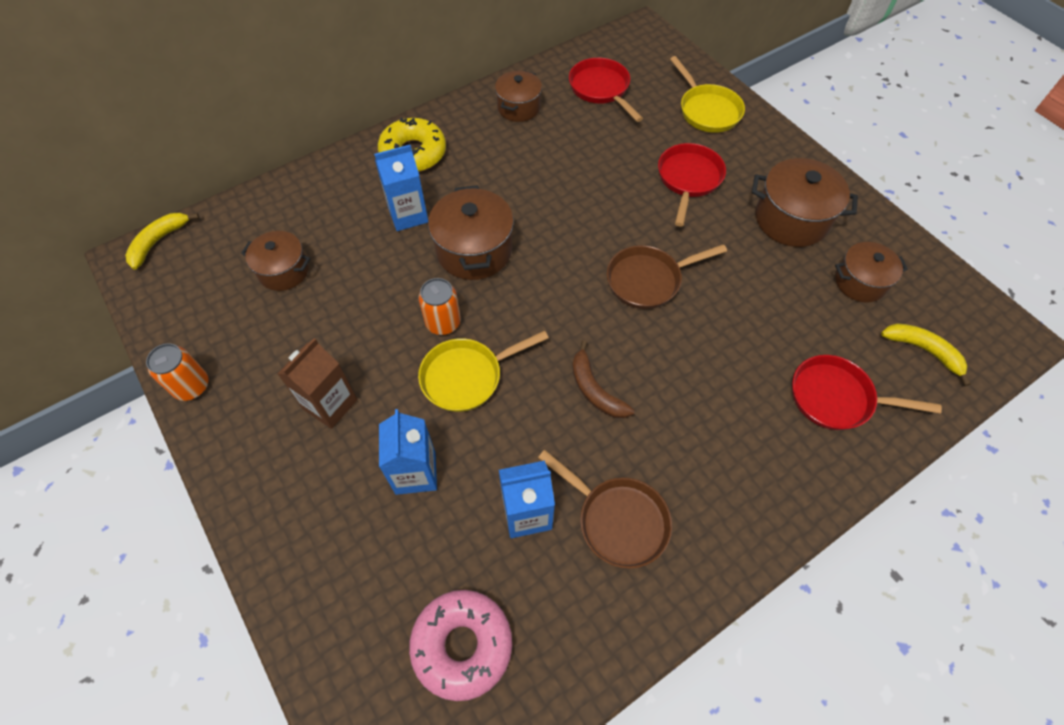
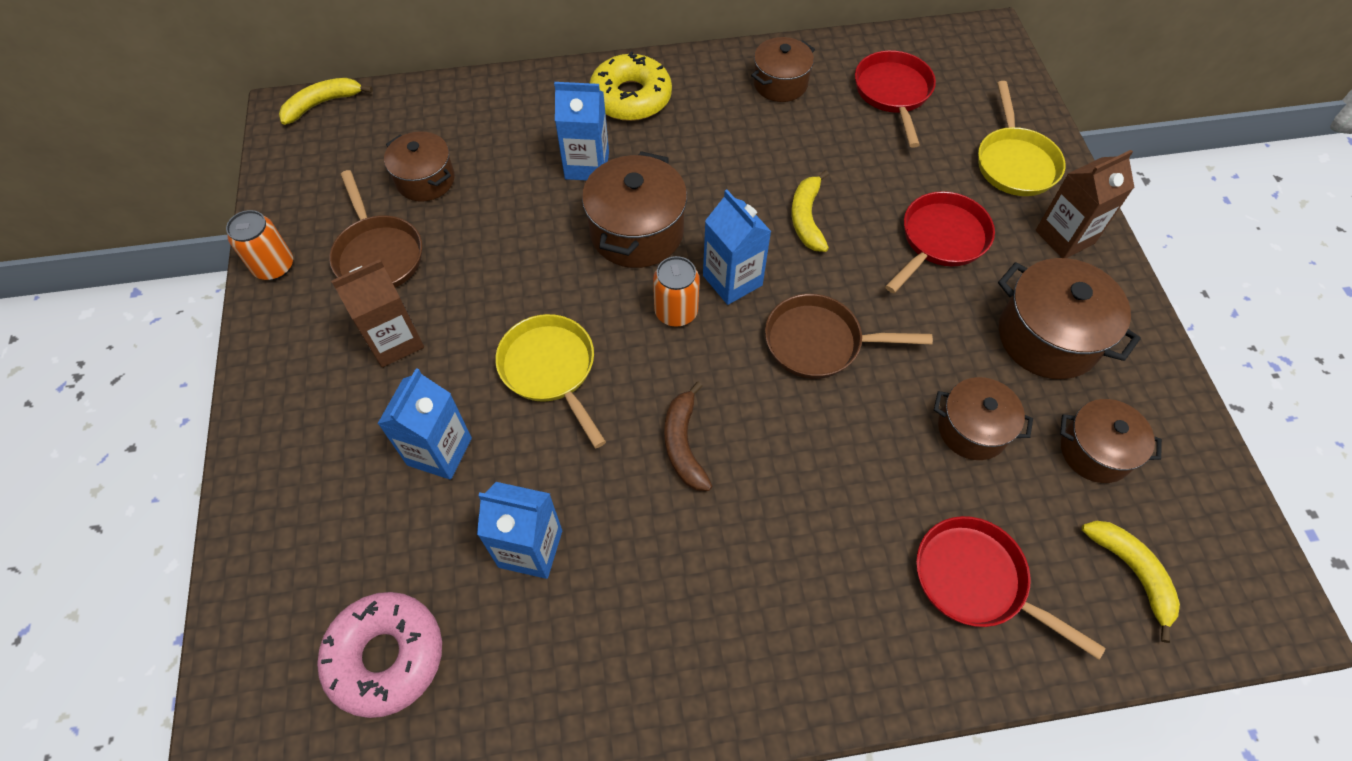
camera: 25 degrees right, 0 degrees up
(443, 322) = (558, 300): orange can -> orange can (676, 312)
(467, 376) = (551, 370): yellow pan -> yellow pan turned 60 degrees clockwise
(563, 260) = (732, 280): none -> blue carton
(590, 196) = (807, 218): none -> yellow banana
(617, 520) = (625, 602): brown pan -> brown pan (378, 254)
(765, 149) = (1065, 237): none -> brown carton
(779, 299) = (972, 429): none -> brown pot

